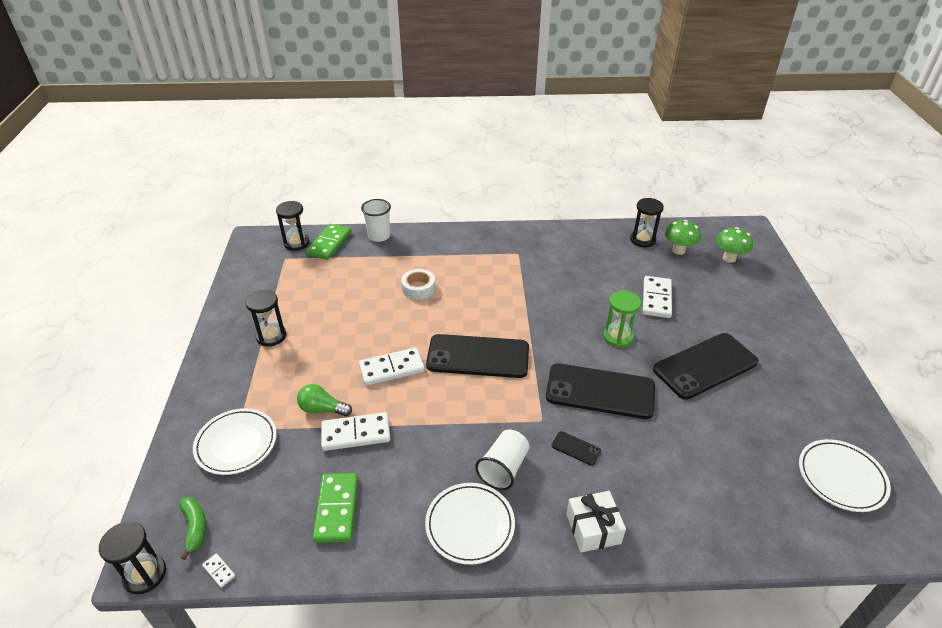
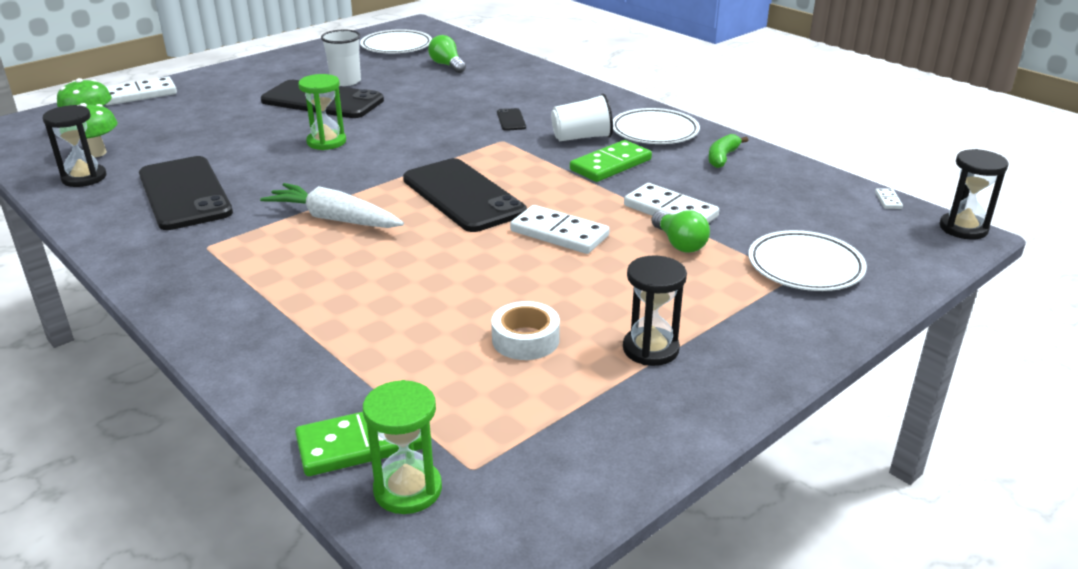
camera: 130 degrees left, 10 degrees down
(195, 528) = (896, 232): green banana -> green banana (722, 157)
(296, 243) = (408, 489): black hourglass -> green hourglass
(337, 509) = (748, 182): green domino -> green domino (610, 165)
(379, 236) = (277, 396): white cup -> white cup (346, 81)
(418, 288) = (385, 285): white tape -> white tape (525, 339)
(503, 299) = (334, 219): none -> white carrot
(593, 528) = (576, 96): white gift -> none
(600, 391) = (425, 129): black phone -> black phone (185, 193)
(656, 299) = (227, 141): white domino -> white domino (139, 94)
(751, 484) = (447, 65): none -> green light bulb

